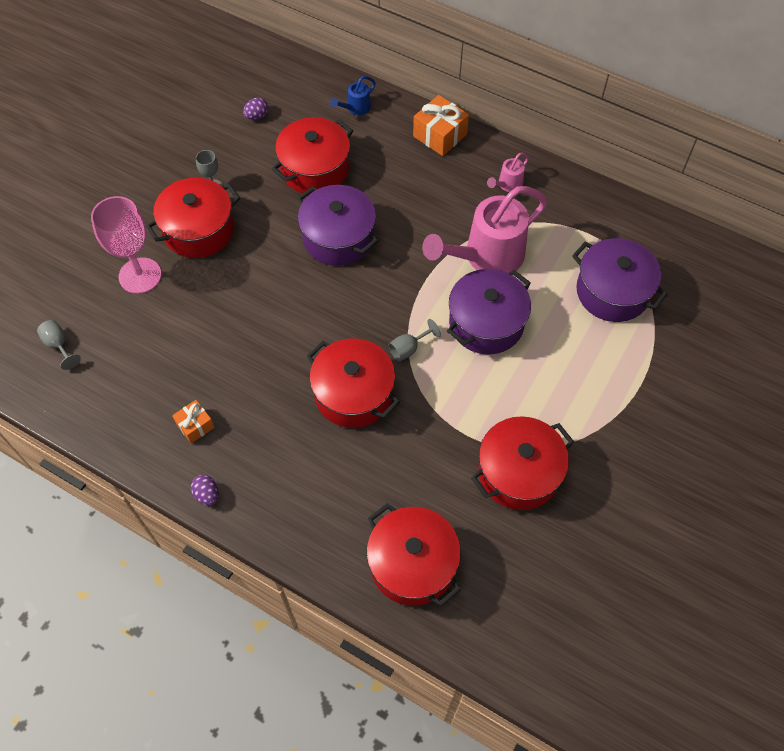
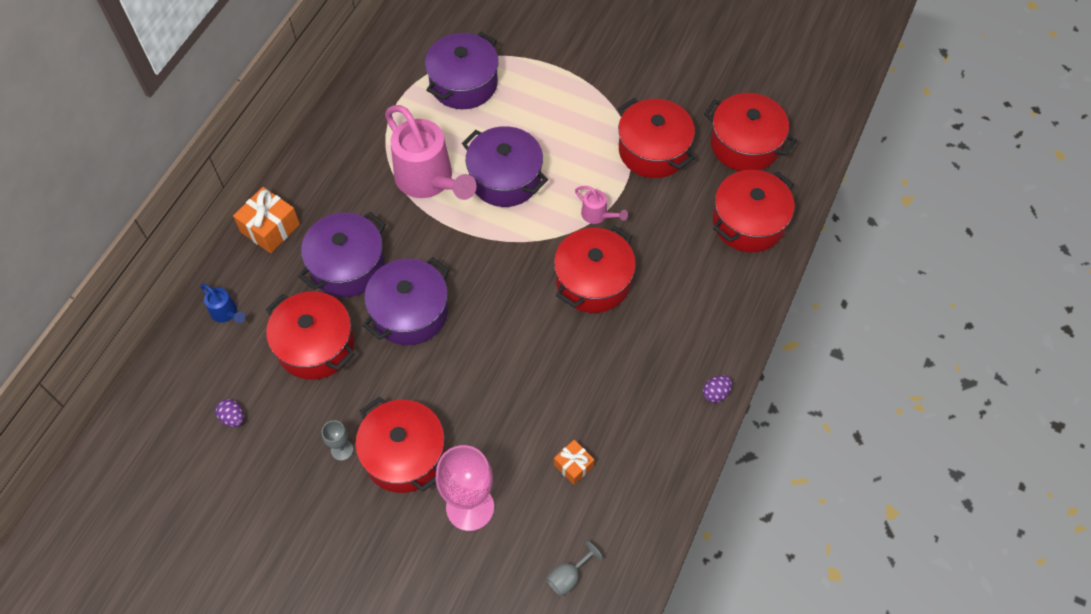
camera: 95 degrees left, 0 degrees up
(195, 426) = (646, 416): orange gift -> orange gift (573, 465)
(394, 191) = (347, 266): none -> purple pot
(409, 348) = (539, 239): grey goblet -> none
(508, 185) = (338, 165): pink watering can -> pink watering can (597, 215)
(524, 579) = (745, 144): none -> red pot

